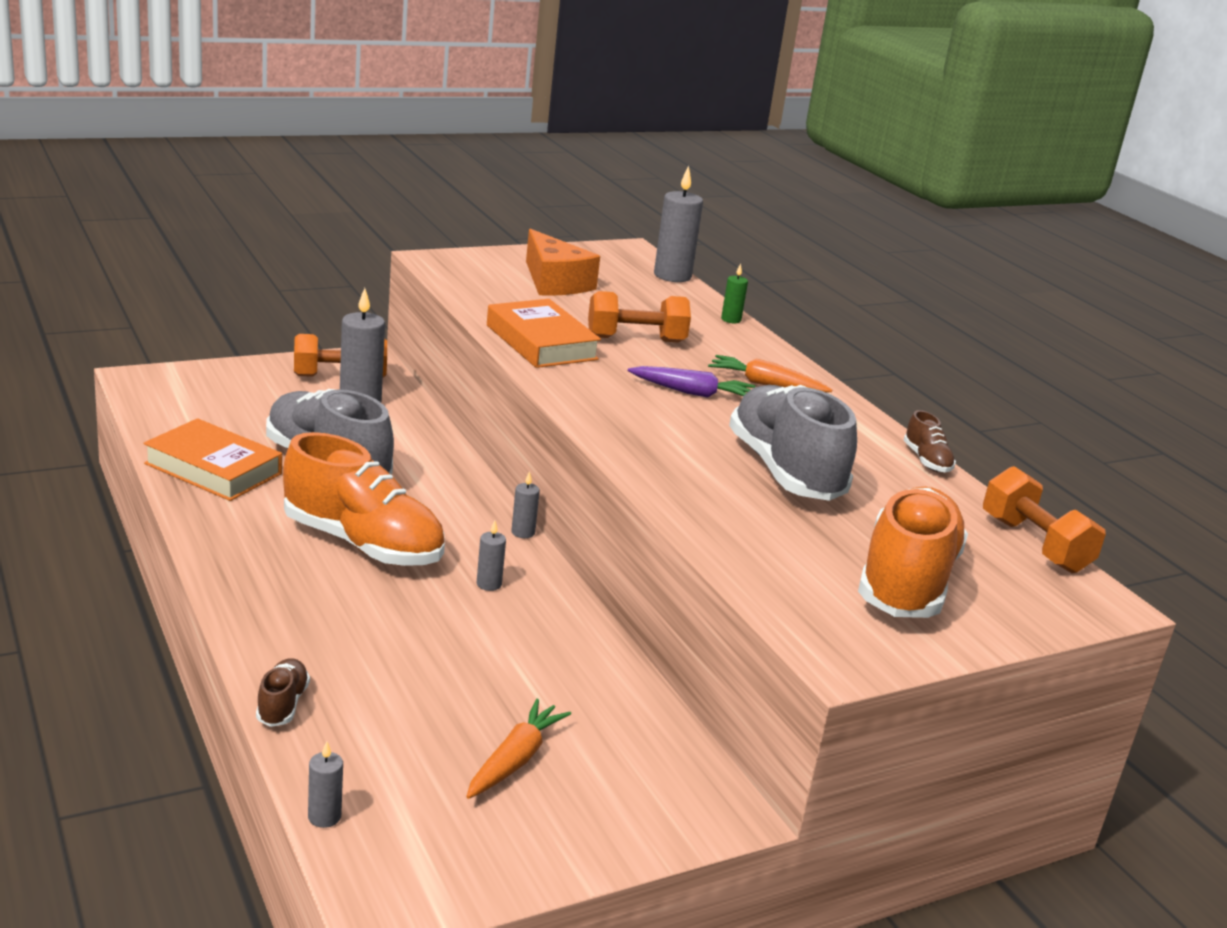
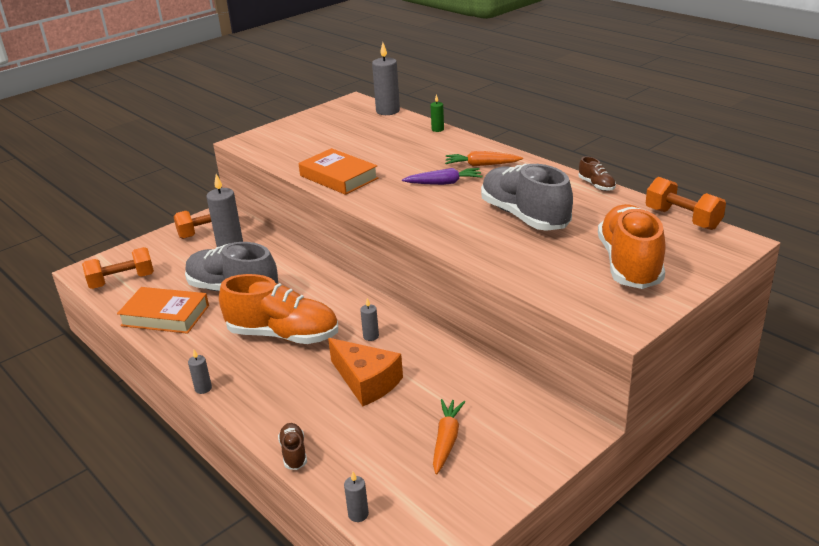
camera: 10 degrees left, 5 degrees up
(523, 532) = (372, 297): grey candle -> grey candle (203, 388)
(554, 282) = (322, 135): orange cheese -> orange cheese (366, 381)
(636, 339) = (391, 158): orange dumbbell -> orange dumbbell (122, 281)

